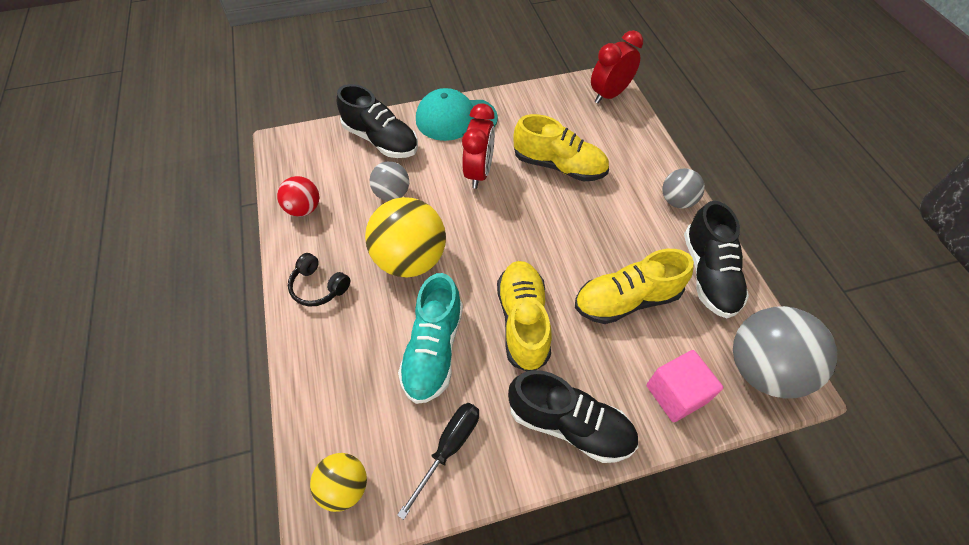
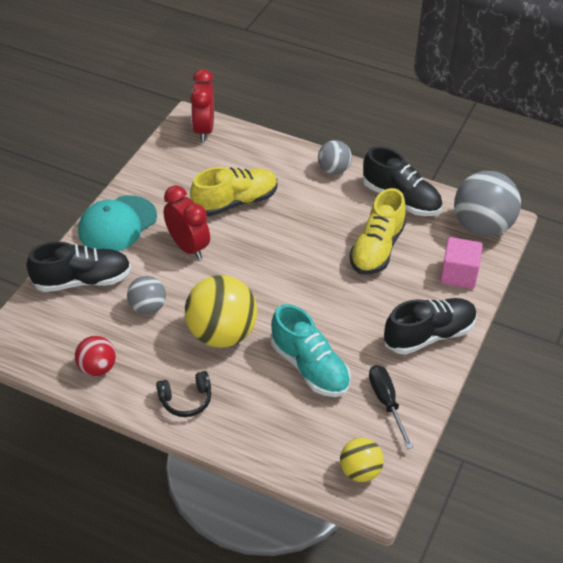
camera: 50 degrees left, 10 degrees down
(523, 321) = (337, 308): yellow shoe -> none

